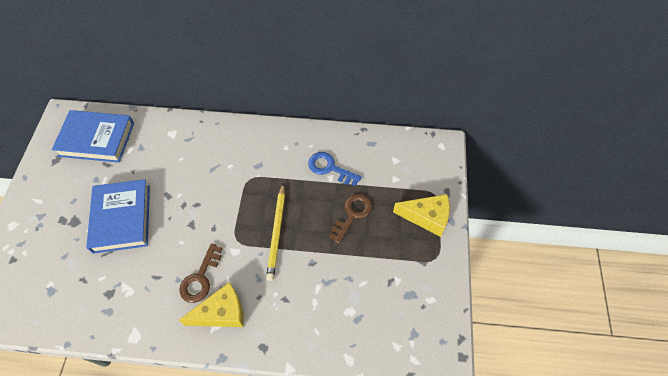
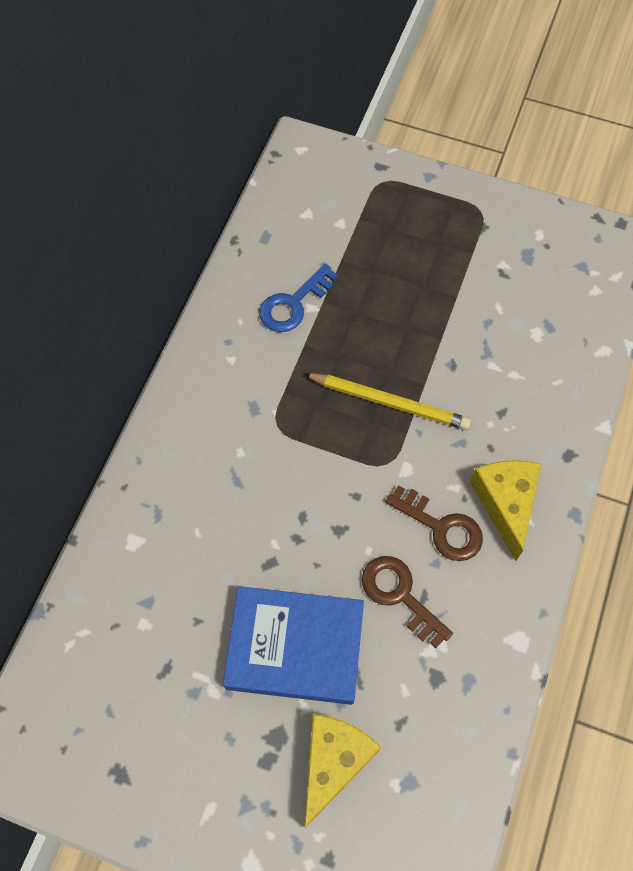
camera: 75 degrees left, 5 degrees up
(96, 139) = (97, 687): blue book -> none
(352, 215) = (386, 293): brown key -> brown key (400, 595)
(426, 217) = (415, 202): yellow cheese -> yellow cheese (333, 762)

